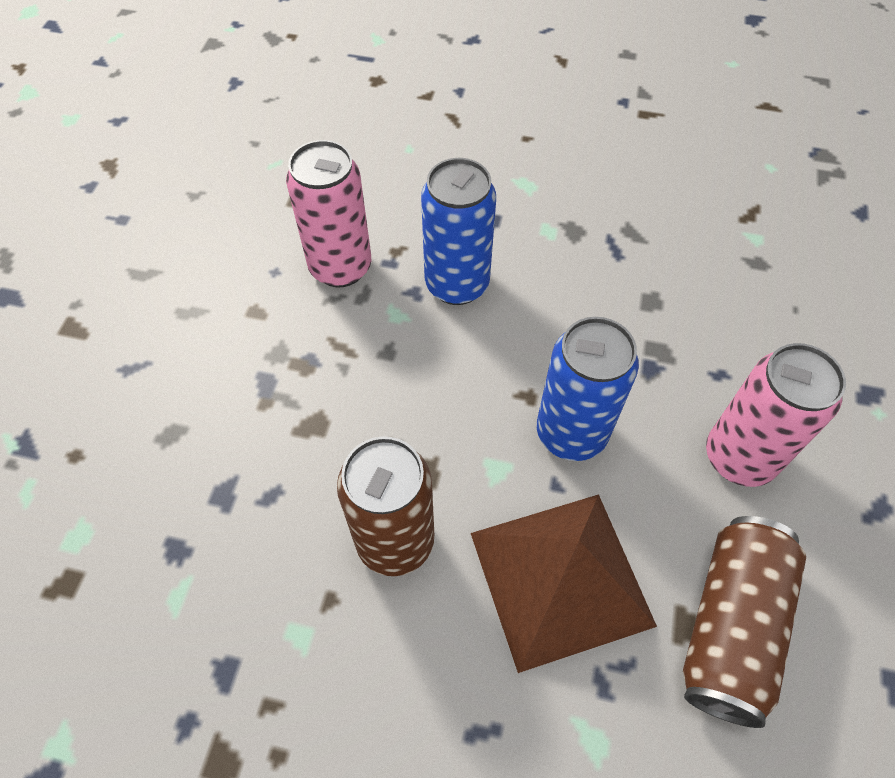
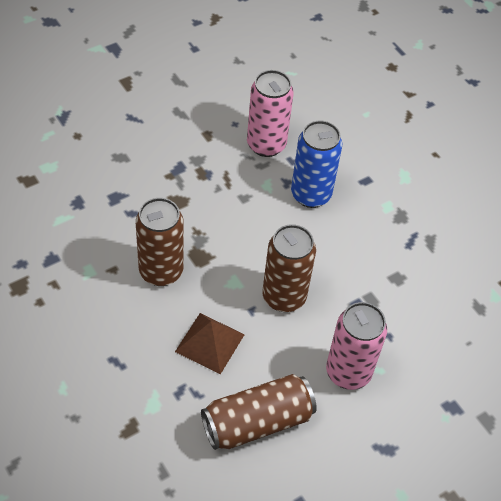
camera: 40 degrees right, 5 degrees down
(561, 578) = (210, 343): brown pyramid -> brown pyramid, size x0.62
(571, 433) = (284, 297): blue can -> brown can

